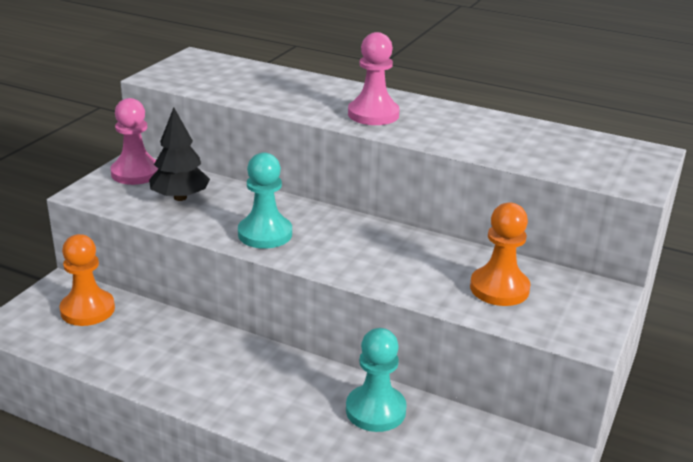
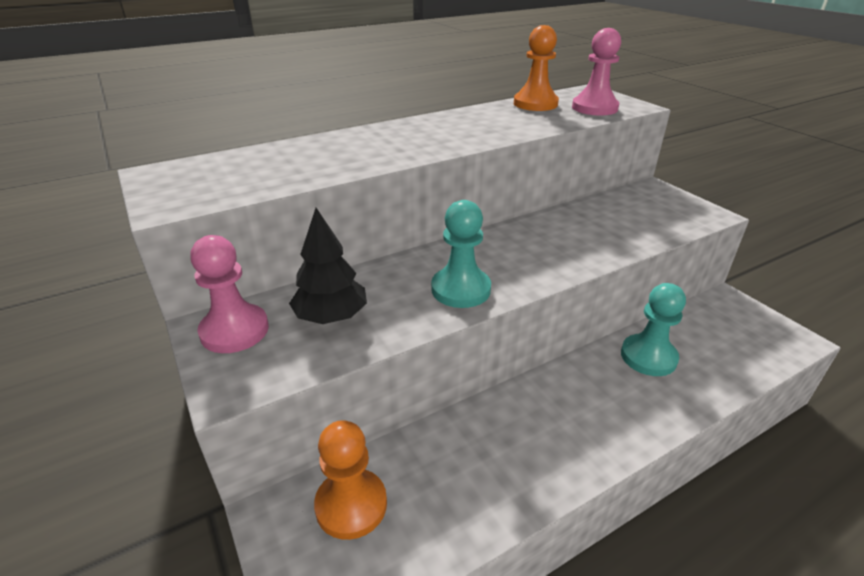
camera: 55 degrees left, 5 degrees up
(373, 114) = (430, 139): pink pawn -> pink pawn (594, 108)
(499, 288) = (630, 218): orange pawn -> orange pawn (535, 104)

